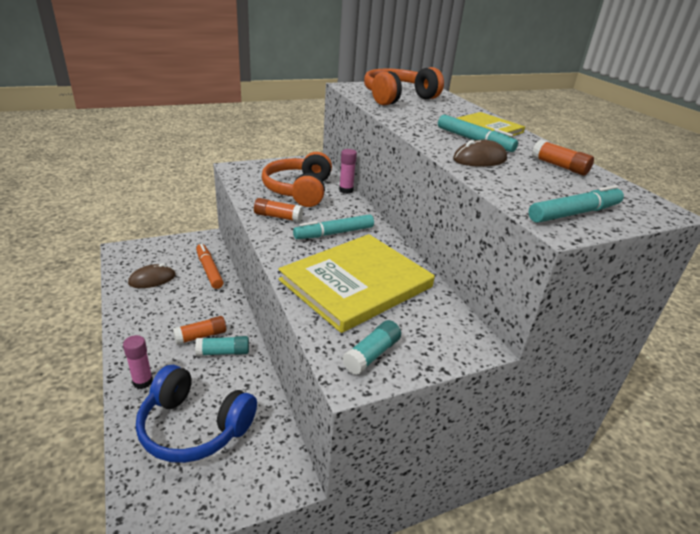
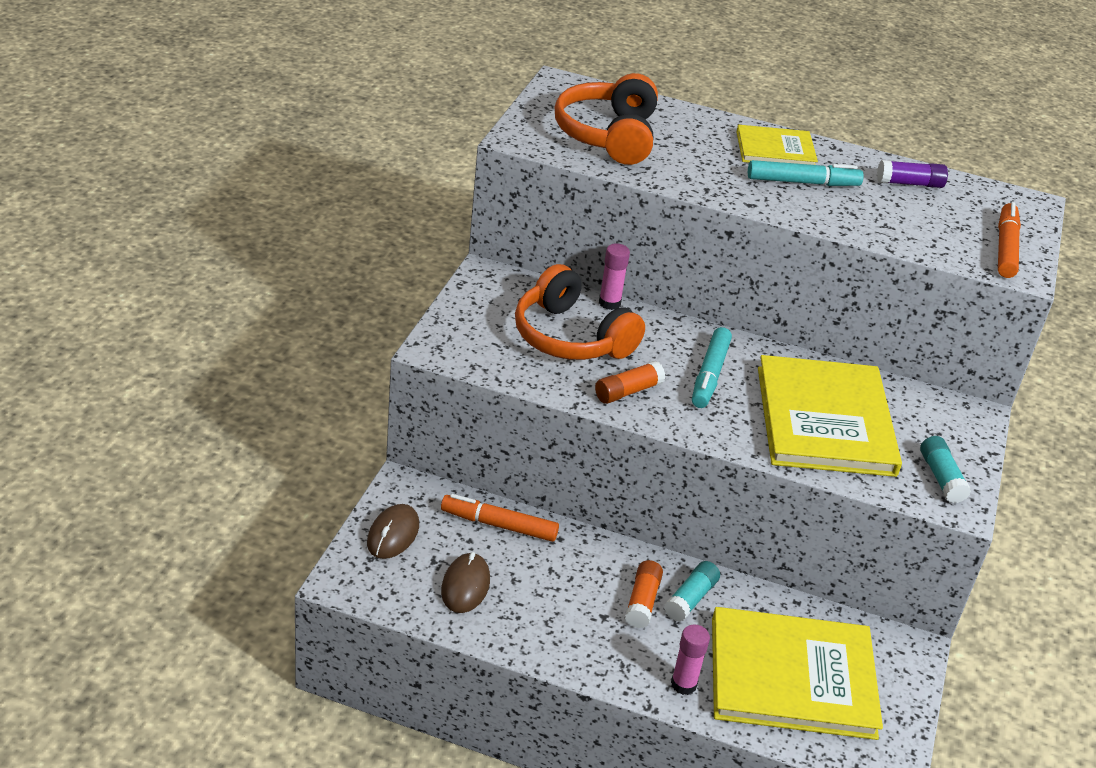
camera: 50 degrees left, 5 degrees up
(194, 427) = (792, 677): blue headphones -> yellow book
(479, 159) = (855, 214): brown mouse -> brown mouse (393, 534)
(559, 166) = (910, 184): orange glue stick -> purple glue stick
(574, 213) = (1005, 248): turquoise marker -> orange marker

